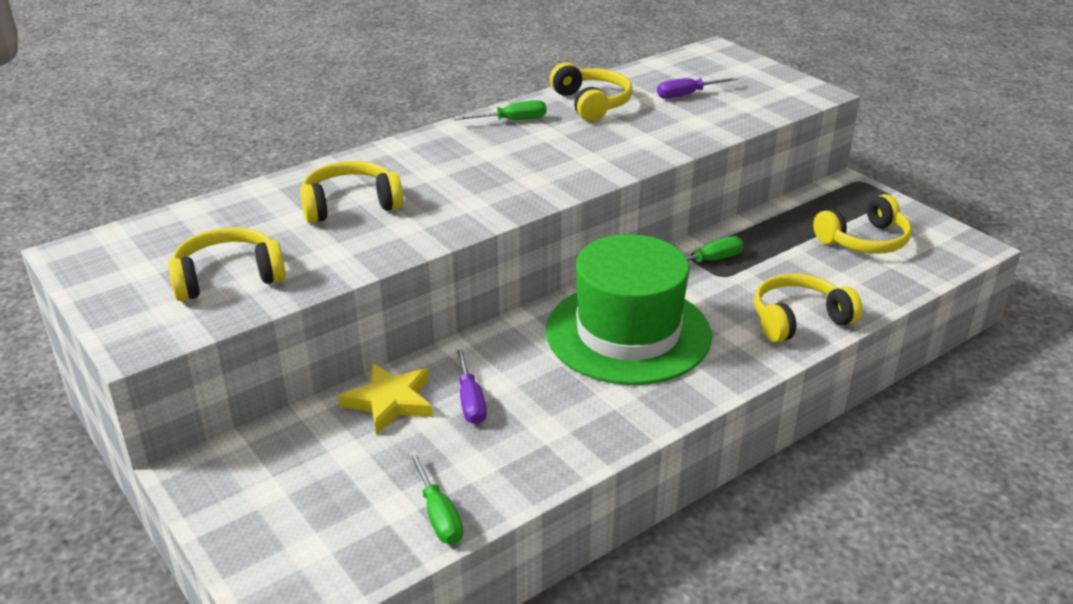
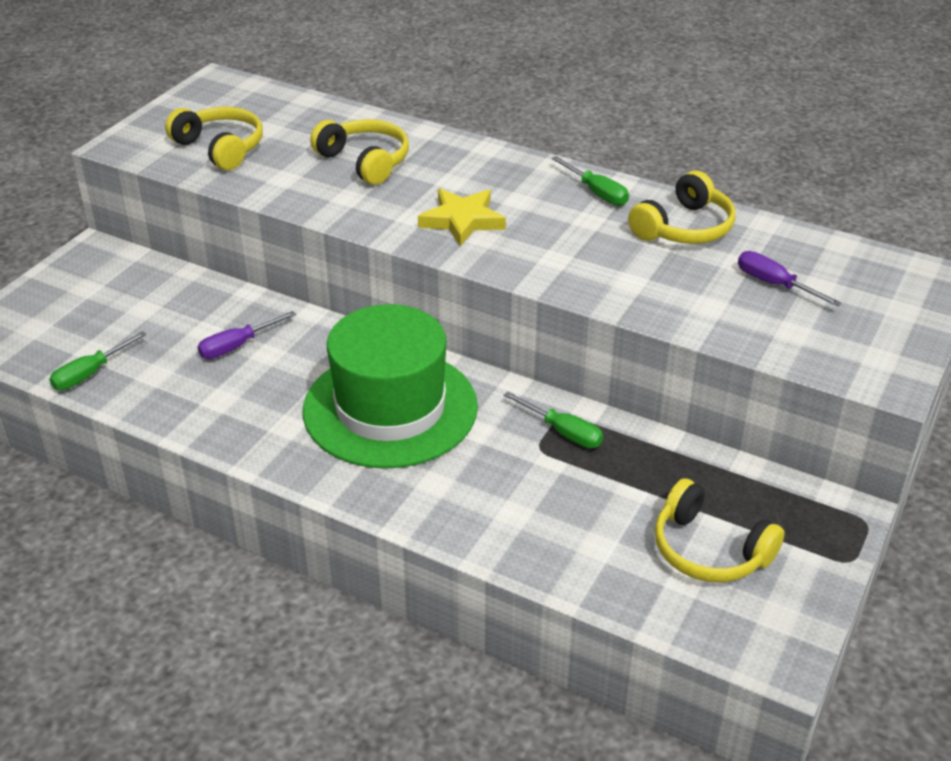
camera: 65 degrees right, 5 degrees up
(390, 401) = (215, 306): yellow star -> yellow star (462, 220)
(798, 319) = (492, 523): yellow headphones -> none

